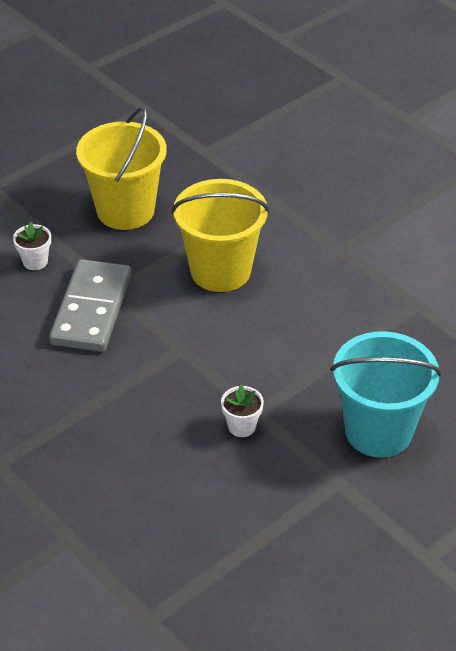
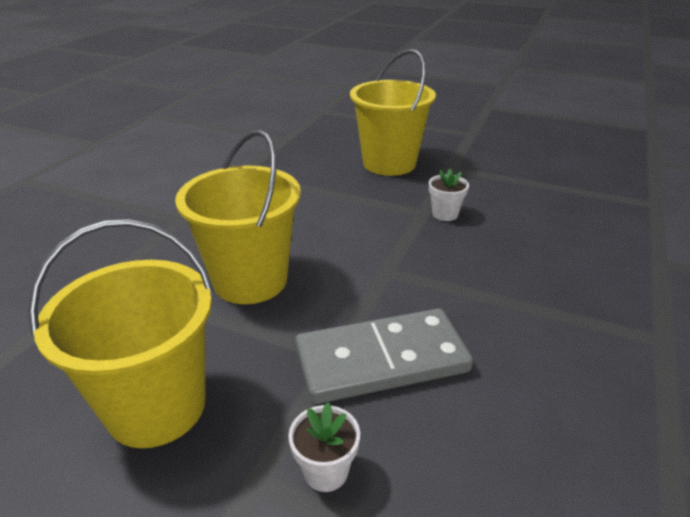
camera: 115 degrees left, 10 degrees down
(378, 431) = (389, 163): turquoise bucket -> yellow bucket

